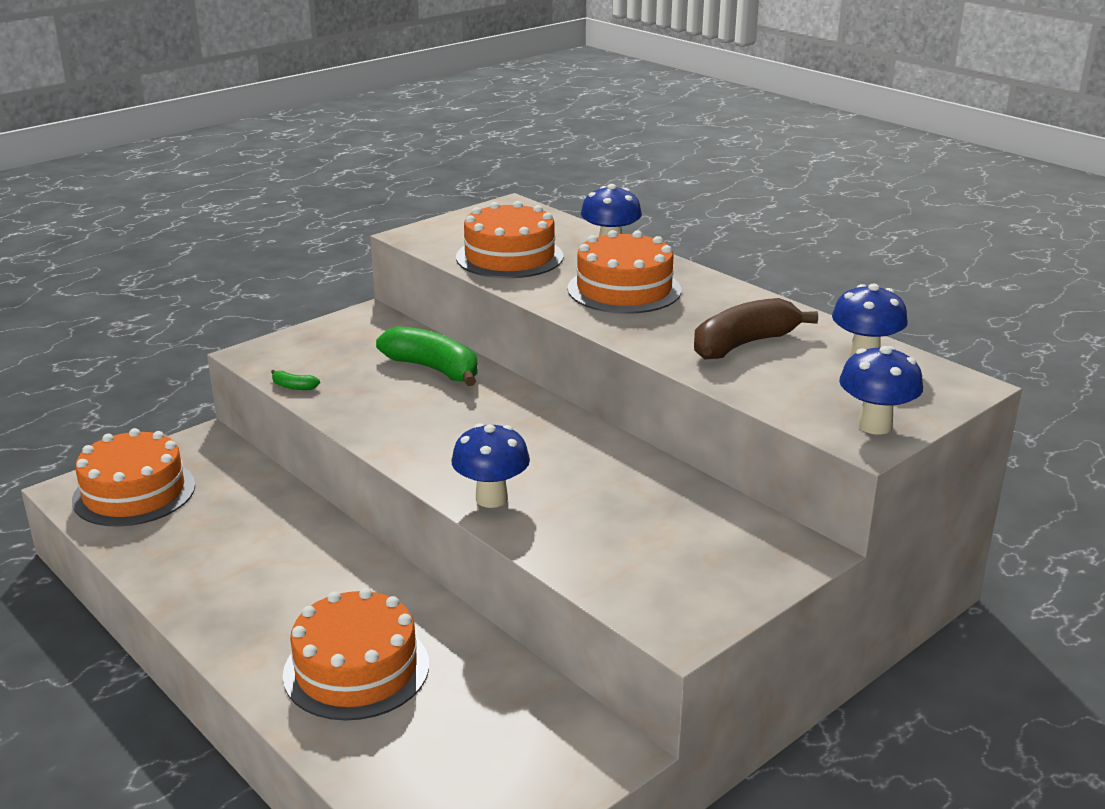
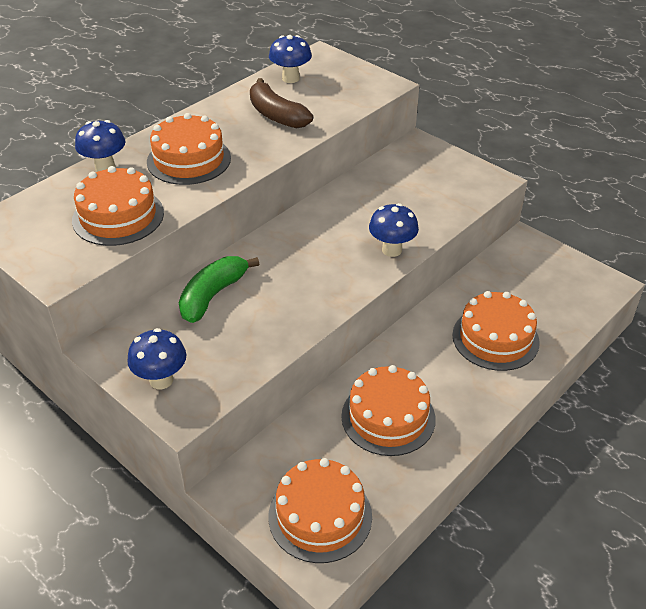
camera: 95 degrees left, 15 degrees up
(248, 550) = (388, 417): none -> orange cake
(293, 386) = (245, 373): green banana -> none
(875, 426) = (370, 81): blue mushroom -> blue mushroom (161, 380)

